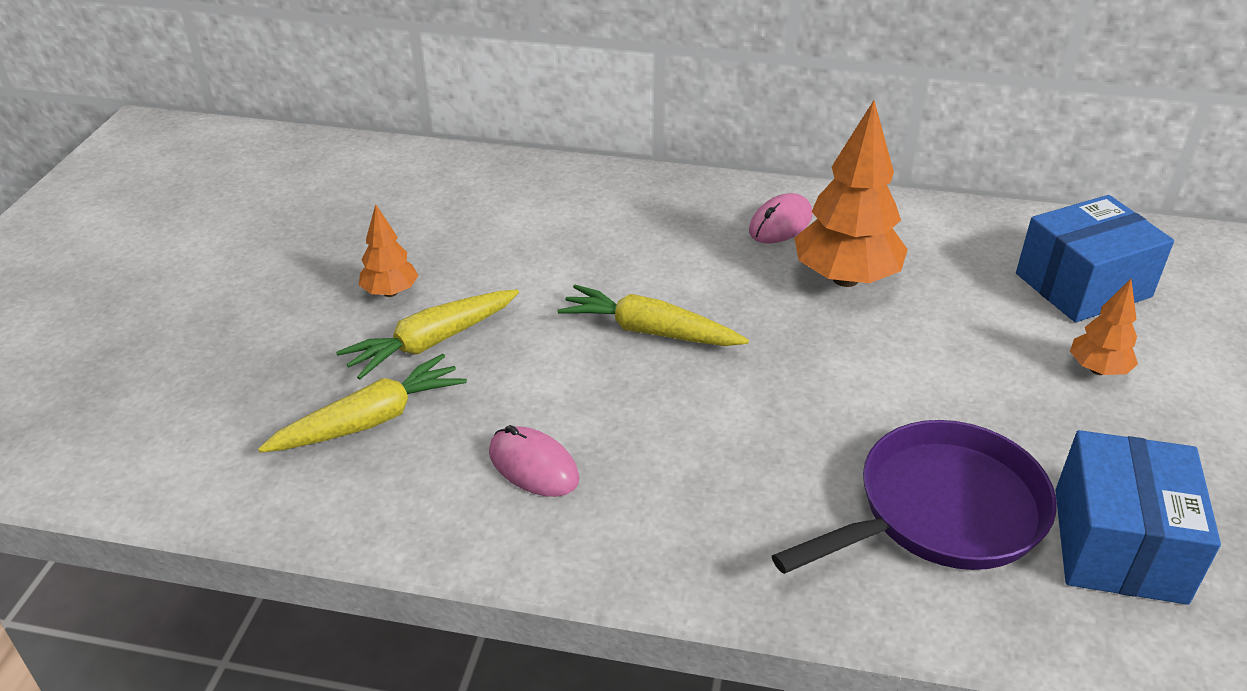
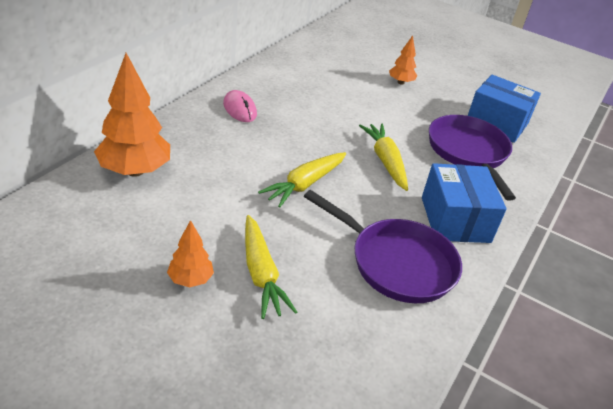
camera: 75 degrees left, 0 degrees up
(370, 420) = (325, 323): yellow carrot -> yellow carrot (385, 161)
(533, 466) = (396, 263): pink mouse -> purple pan
(845, 278) = (301, 110): orange tree -> orange tree (134, 171)
(1083, 285) = (346, 60): blue box -> blue box (455, 219)

